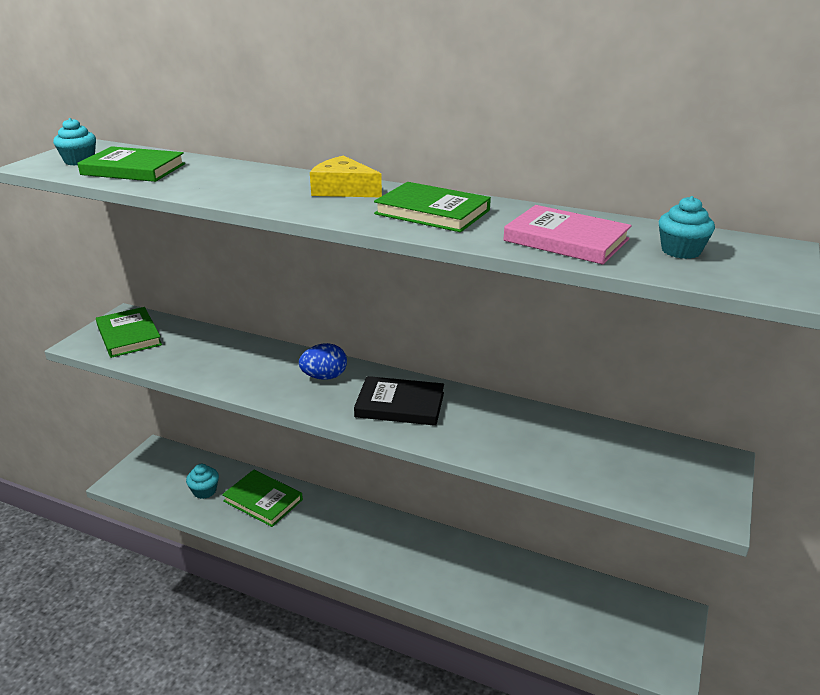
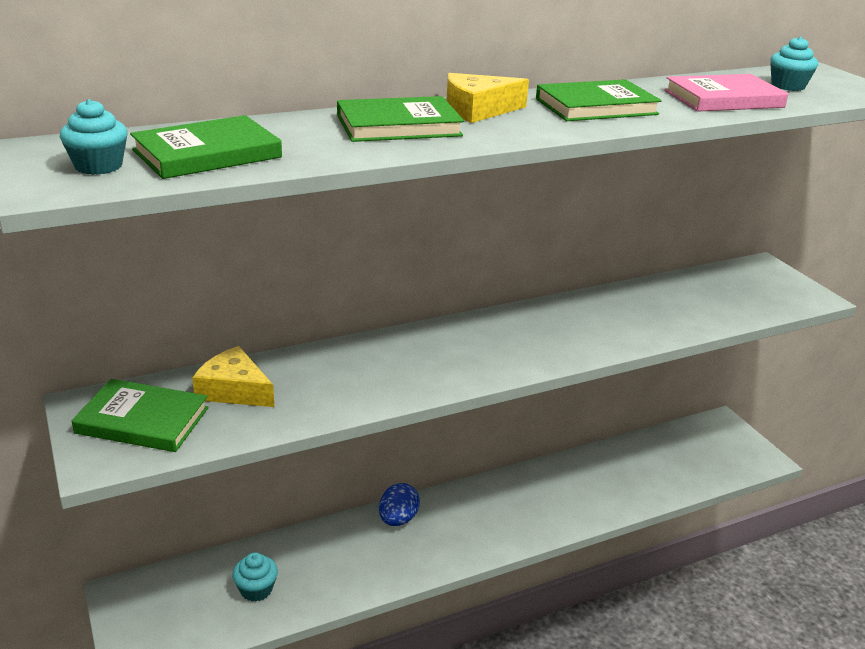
camera: 50 degrees left, 0 degrees up
(188, 342) = (234, 390): none -> yellow cheese
(263, 500) = (332, 554): green book -> green book (398, 126)
(324, 377) = (434, 347): blue egg -> blue egg (398, 519)
(400, 405) = (536, 335): black book -> none

